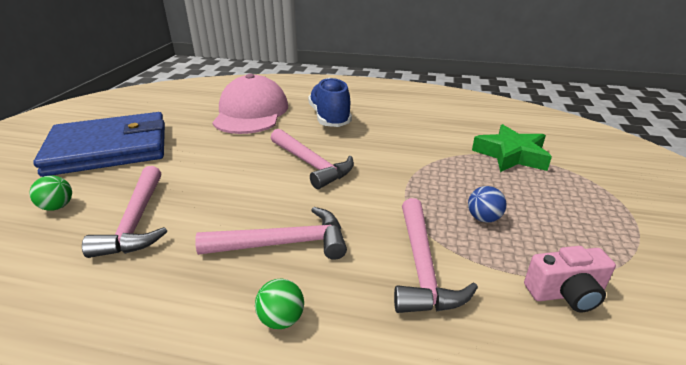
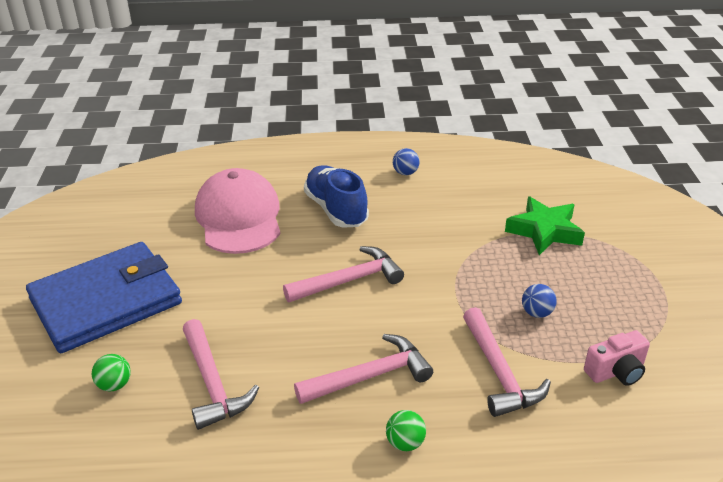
camera: 15 degrees left, 5 degrees up
(311, 164) = (349, 280): pink hammer -> pink hammer turned 60 degrees counterclockwise
(399, 103) = (405, 173): none -> blue ball

